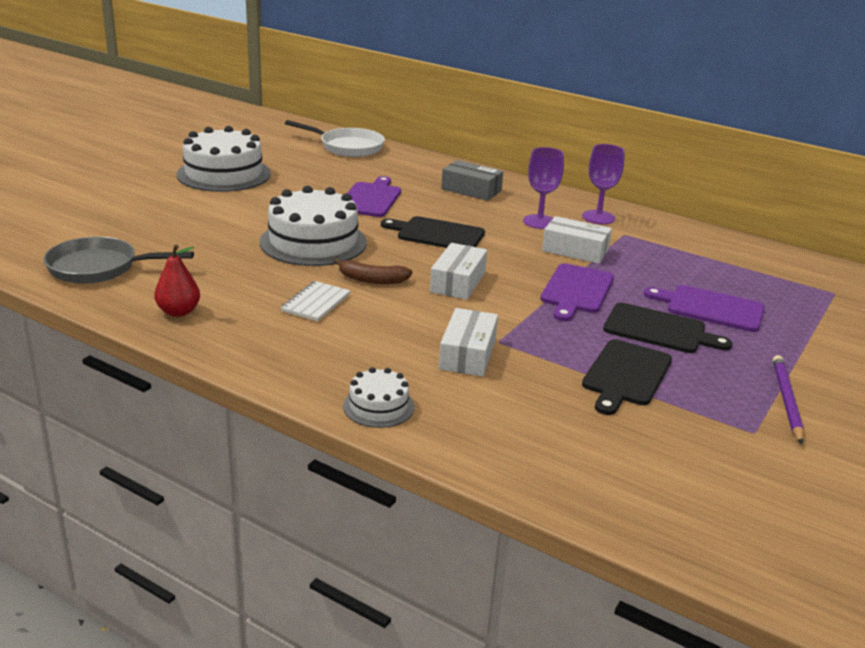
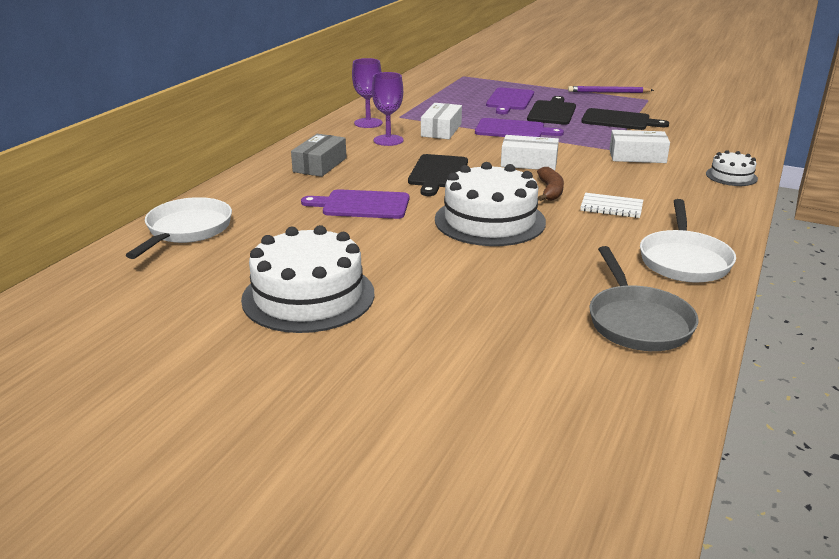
camera: 95 degrees left, 0 degrees up
(178, 312) = (684, 260): red pear -> white pan

